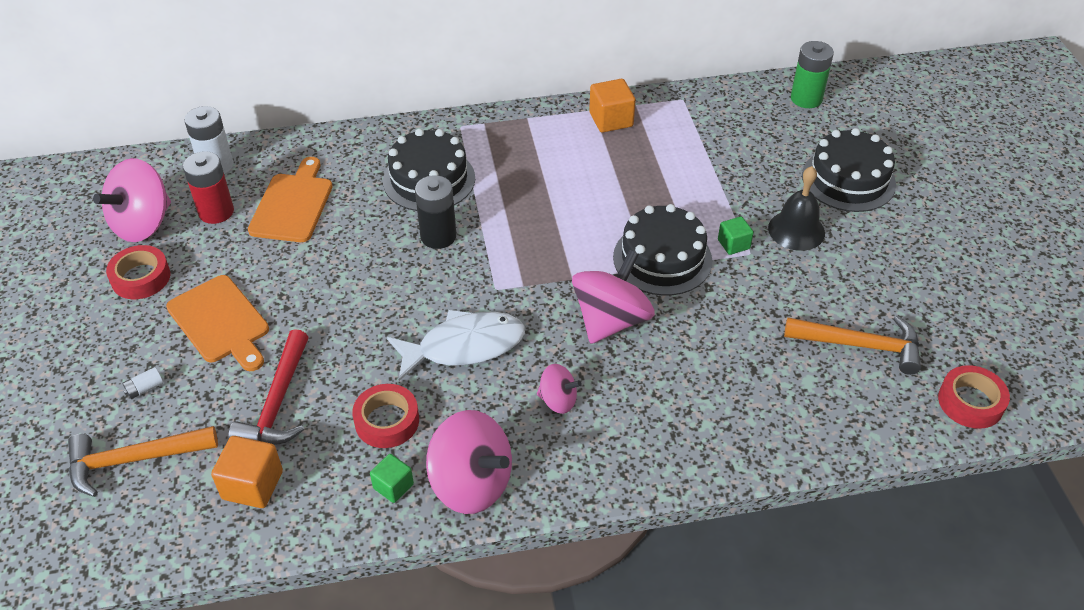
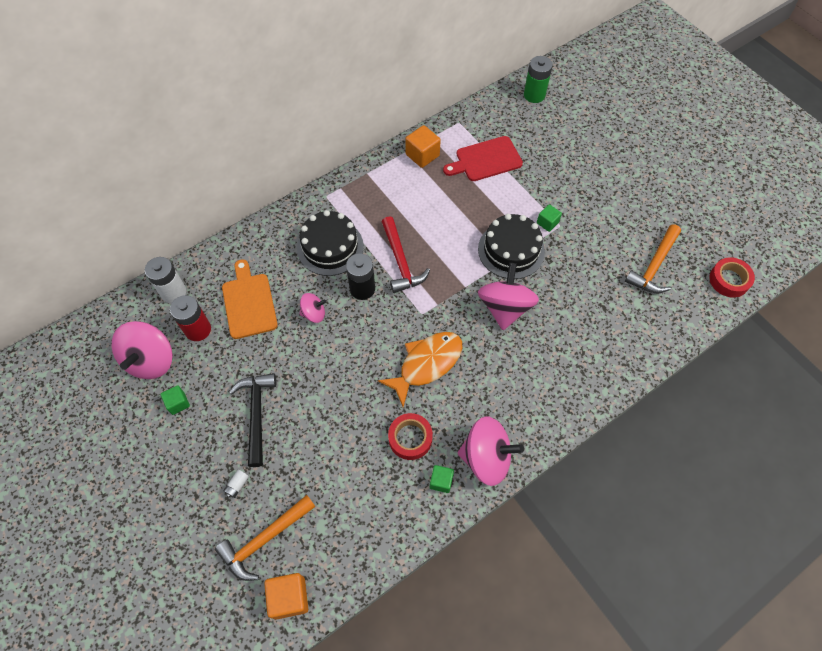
camera: 25 degrees left, 15 degrees up
(141, 278) = (178, 403): red tape -> green cube
(220, 322) = (256, 414): orange cutting board -> black hammer
(252, 485) = (353, 521): orange cube -> orange cube (289, 597)
(278, 402) = (333, 456): red hammer -> red hammer (401, 262)
(464, 346) = (426, 364): white fish -> orange fish
(558, 400) = (505, 378): pink spinning top -> pink spinning top (314, 313)
(692, 149) = (485, 160): none -> red cutting board
(796, 230) = (578, 198): black bell -> none
(848, 180) = (589, 149): black cake -> none
(861, 345) = (654, 266): orange hammer -> orange hammer turned 135 degrees clockwise

